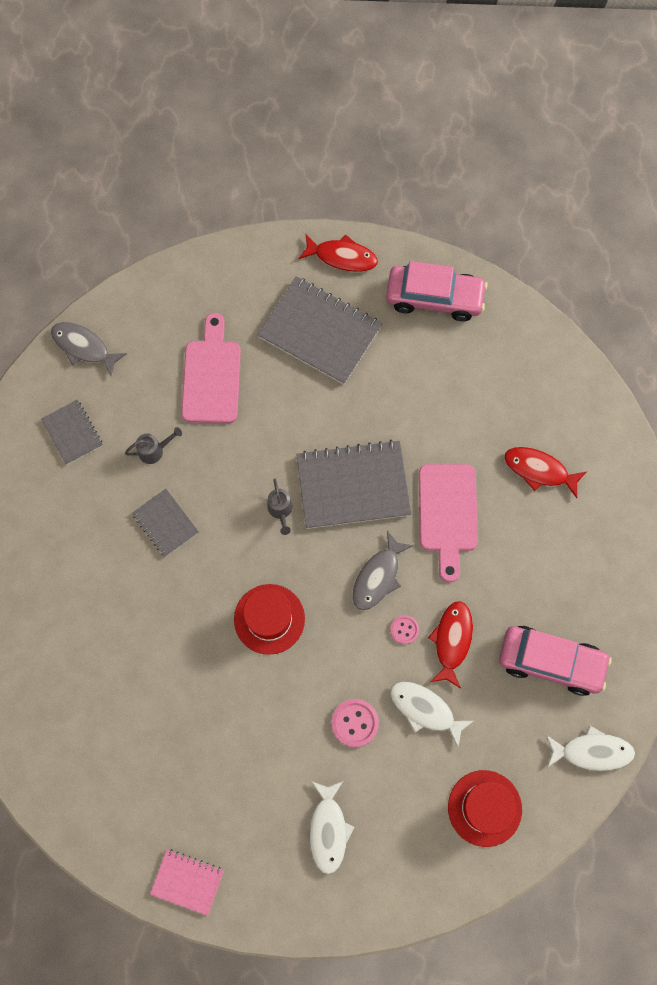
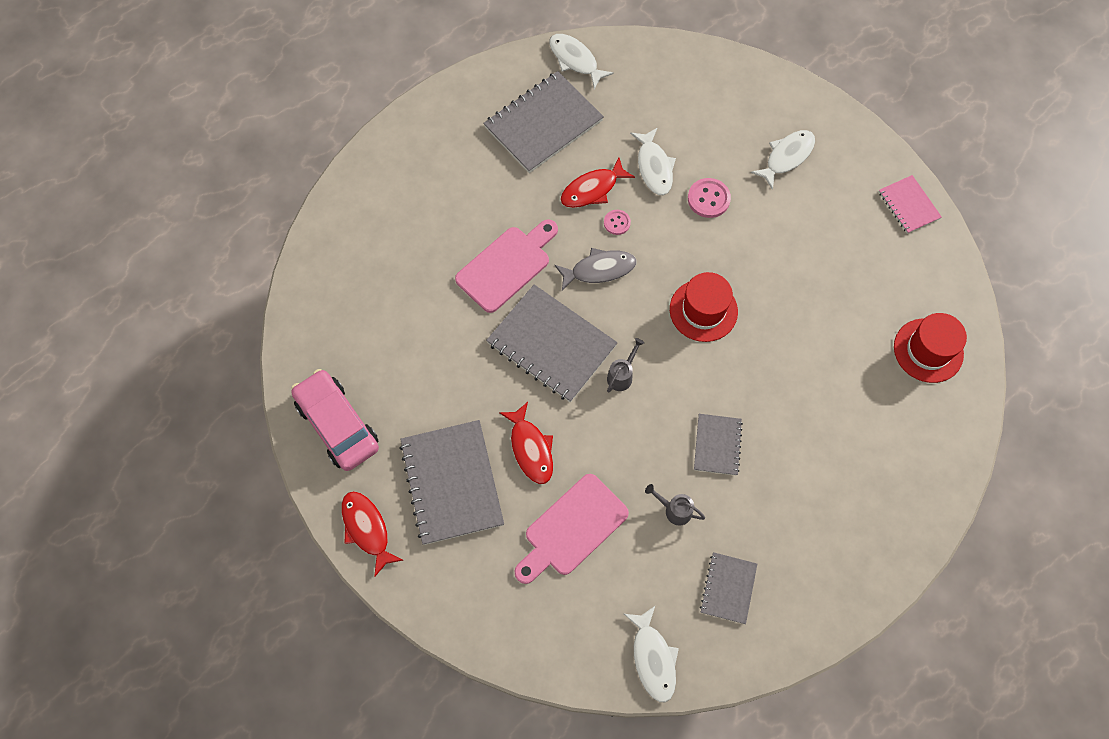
camera: 135 degrees left, 5 degrees down
(84, 347) = (653, 658): grey fish -> white fish
(484, 808) = (674, 87): red hat -> red hat (928, 350)
(539, 470) = (413, 236): red fish -> red fish (530, 448)
(551, 662) = (543, 124): pink car -> grey notebook

